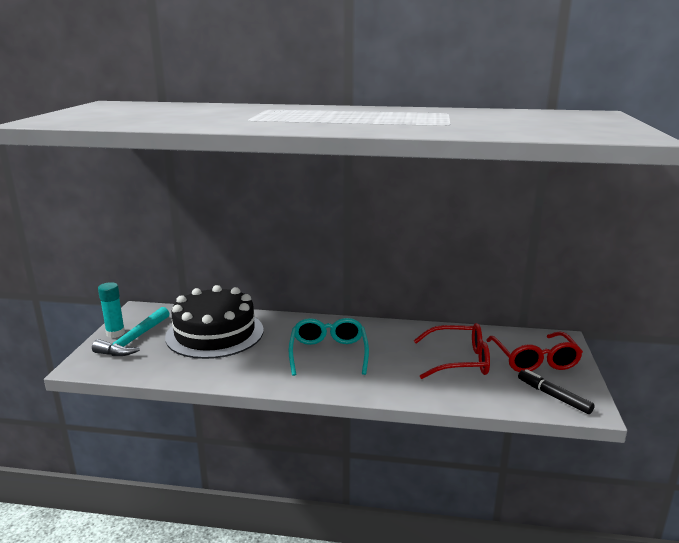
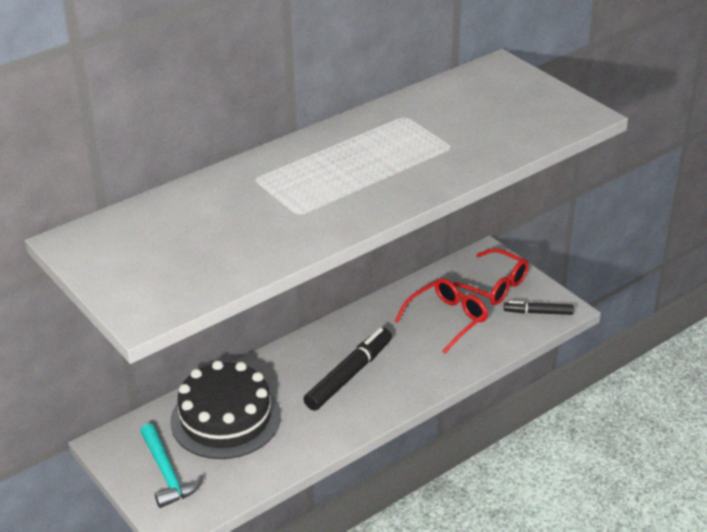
camera: 45 degrees left, 15 degrees up
(115, 333) = (135, 480): turquoise glue stick -> none
(328, 353) = (349, 375): turquoise glasses -> black marker

